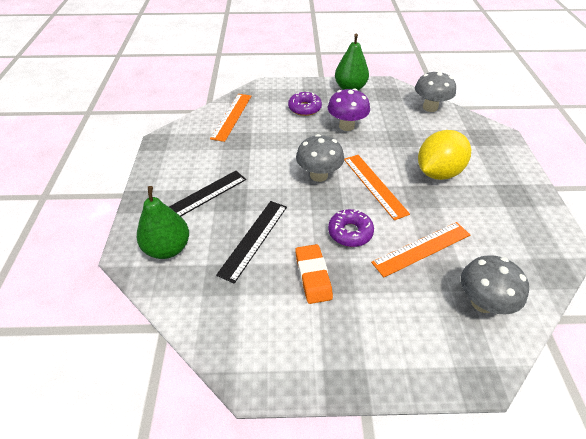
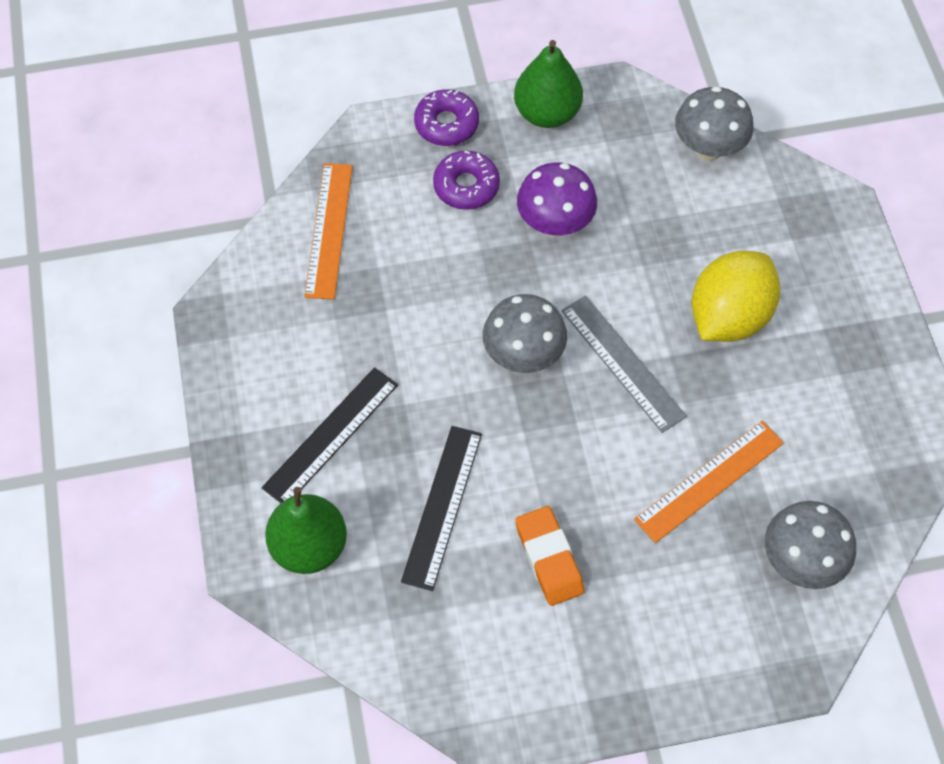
camera: 10 degrees left, 15 degrees up
(350, 232) = (594, 468): purple donut -> purple donut (446, 124)
(374, 185) = (622, 363): orange ruler -> grey ruler

